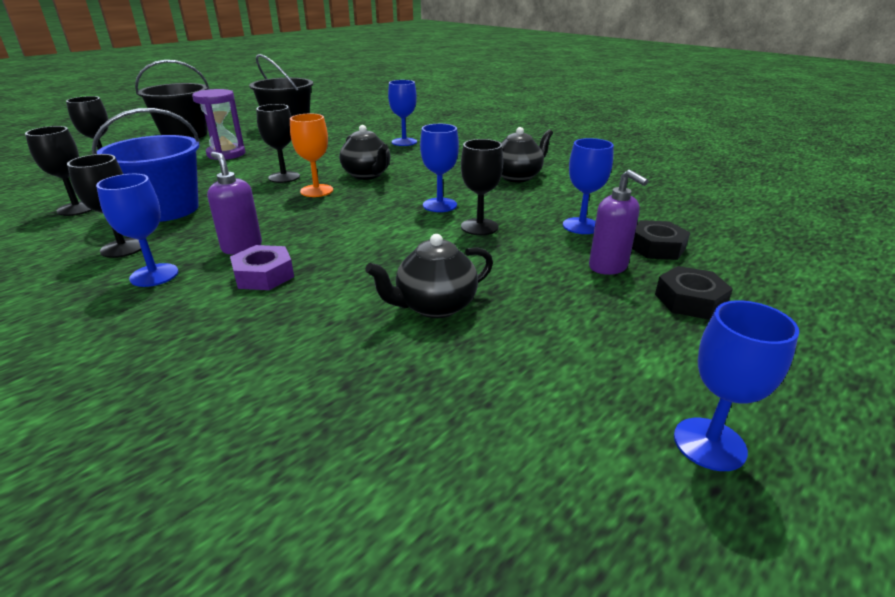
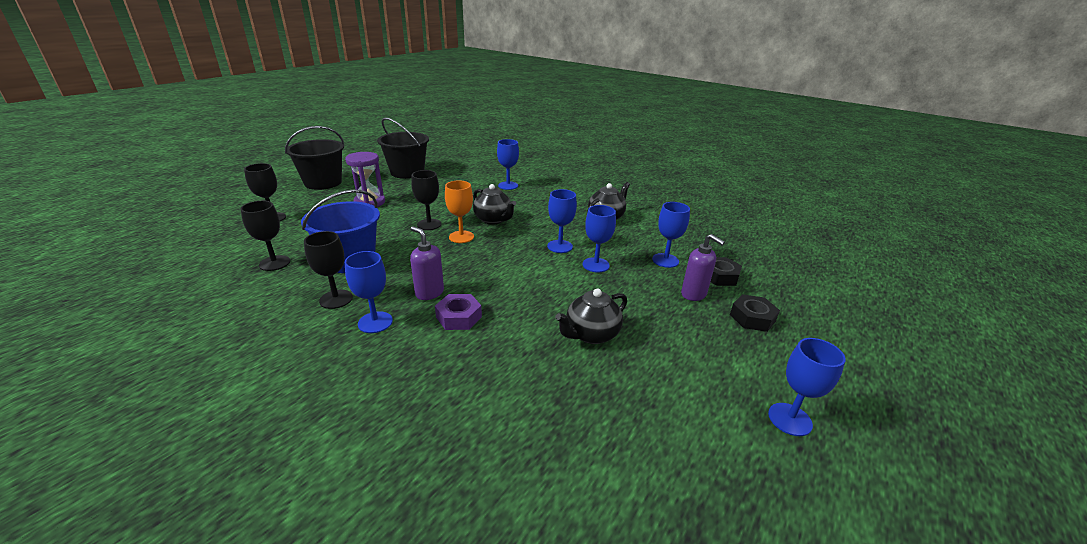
camera: 10 degrees left, 0 degrees up
(479, 227) = (595, 265): black goblet -> blue goblet

